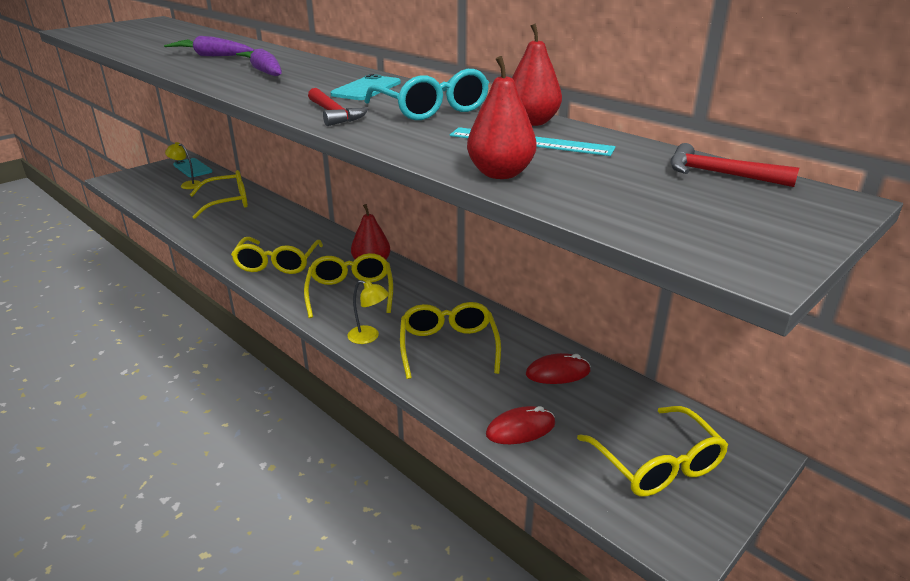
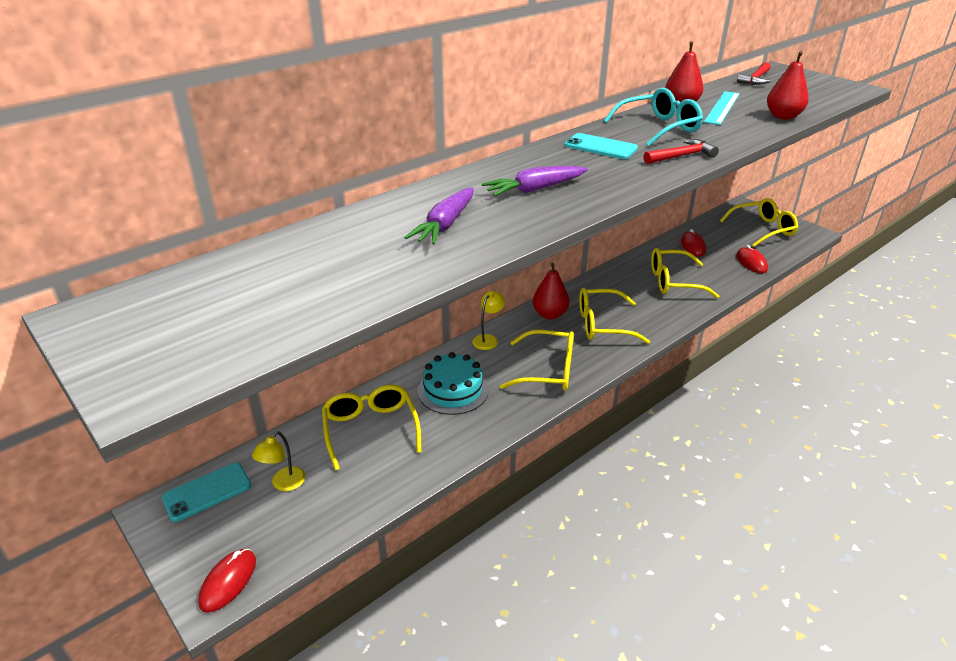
camera: 85 degrees left, 5 degrees up
(120, 181) = (228, 582): none -> red mouse
(262, 226) = (453, 390): none -> turquoise cake
(369, 337) = (669, 314): yellow lamp -> yellow lamp (488, 339)

